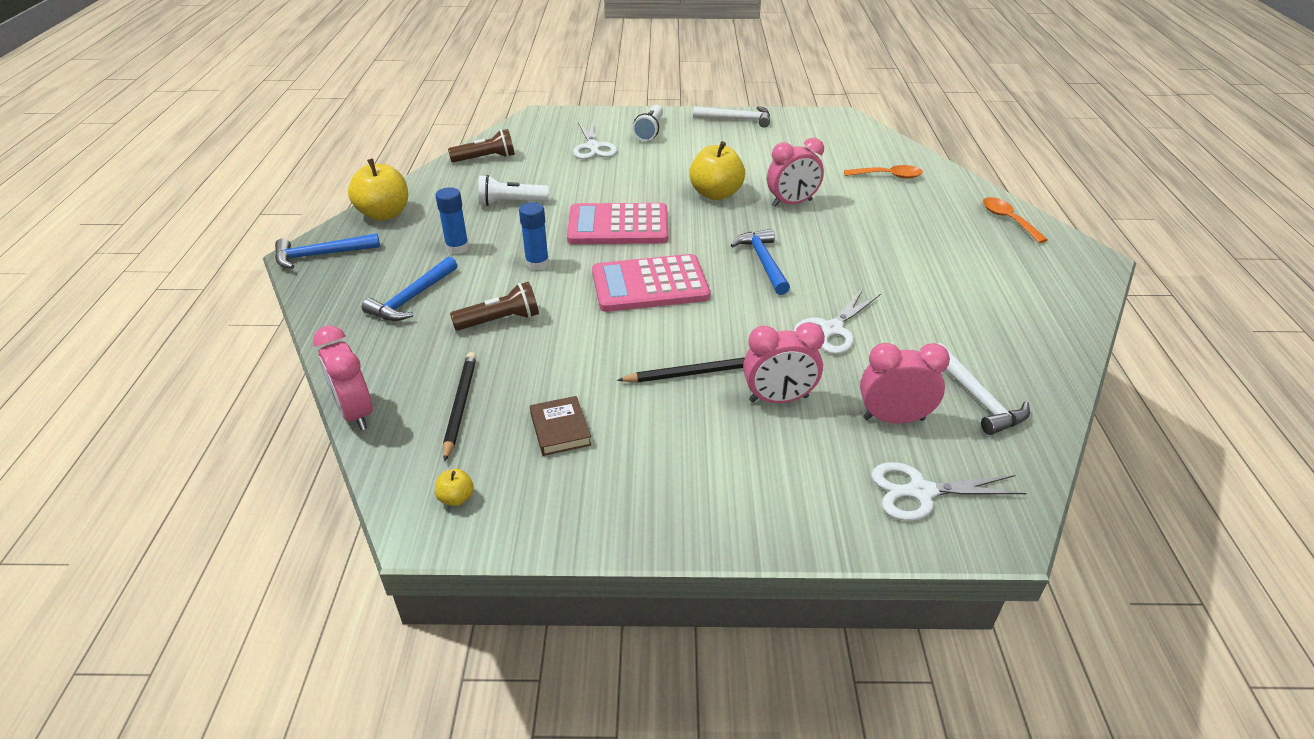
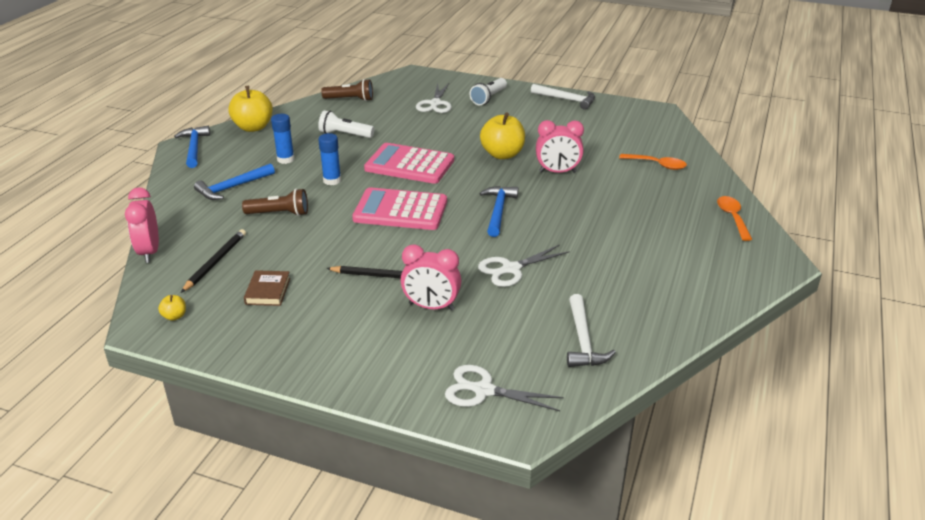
camera: 20 degrees right, 5 degrees down
(321, 255) = (194, 148): blue hammer -> blue hammer turned 75 degrees clockwise
(893, 419) = (505, 339): pink clock -> none

